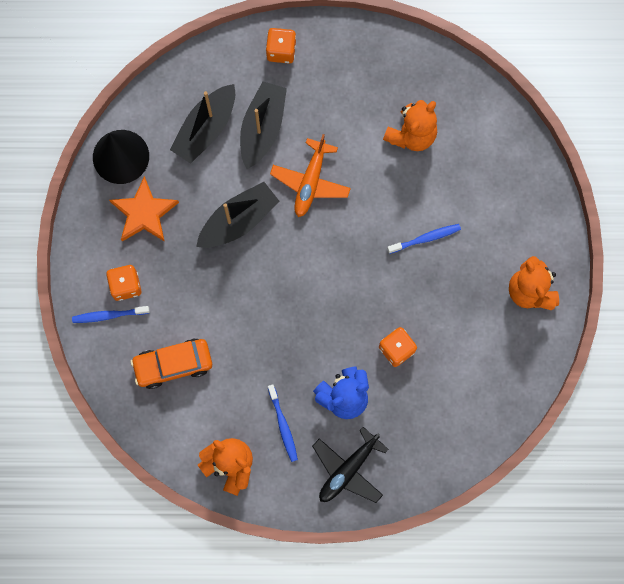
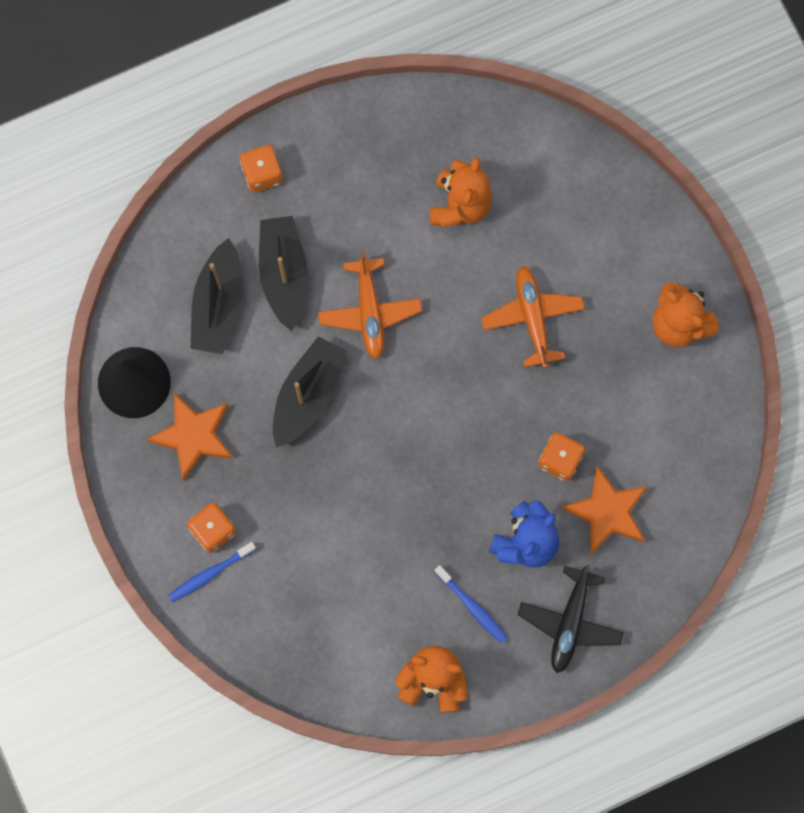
camera: 25 degrees left, 0 degrees up
(173, 364) = (312, 596): orange car -> none
(413, 402) = (607, 512): none -> orange star
(425, 238) = (532, 317): blue toothbrush -> orange plane

